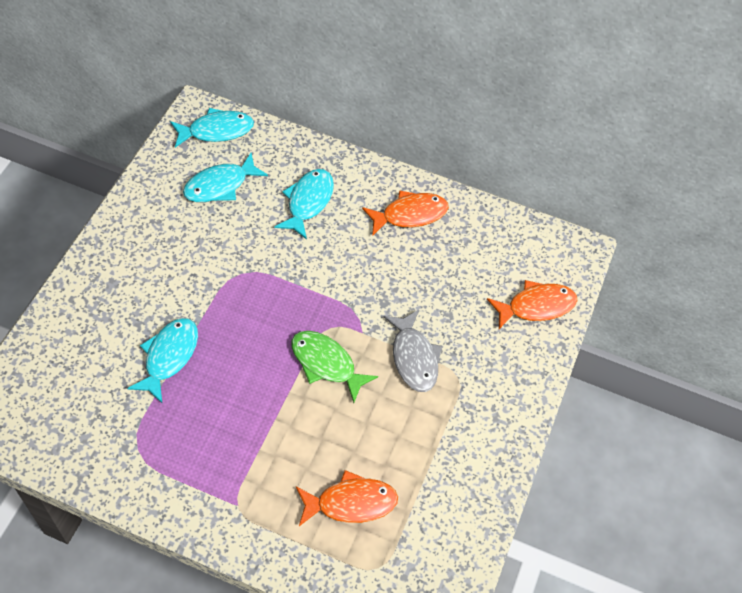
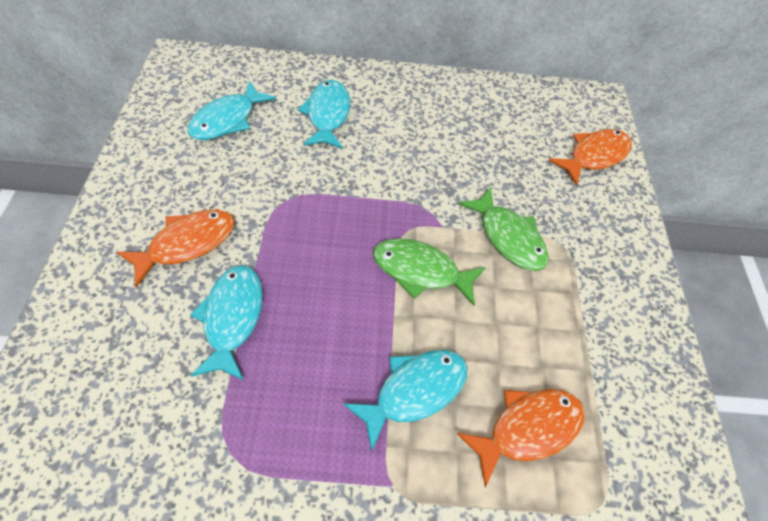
camera: 20 degrees left, 0 degrees up
(216, 131) = (204, 71): turquoise fish -> turquoise fish (414, 391)
(410, 214) = (433, 104): orange fish -> orange fish (187, 244)
(414, 357) = (508, 237): grey fish -> green fish

